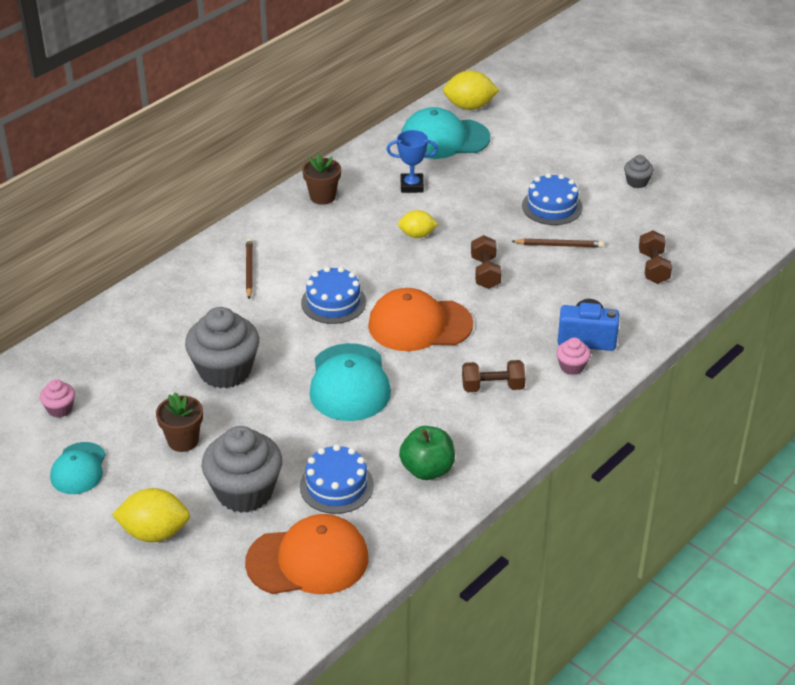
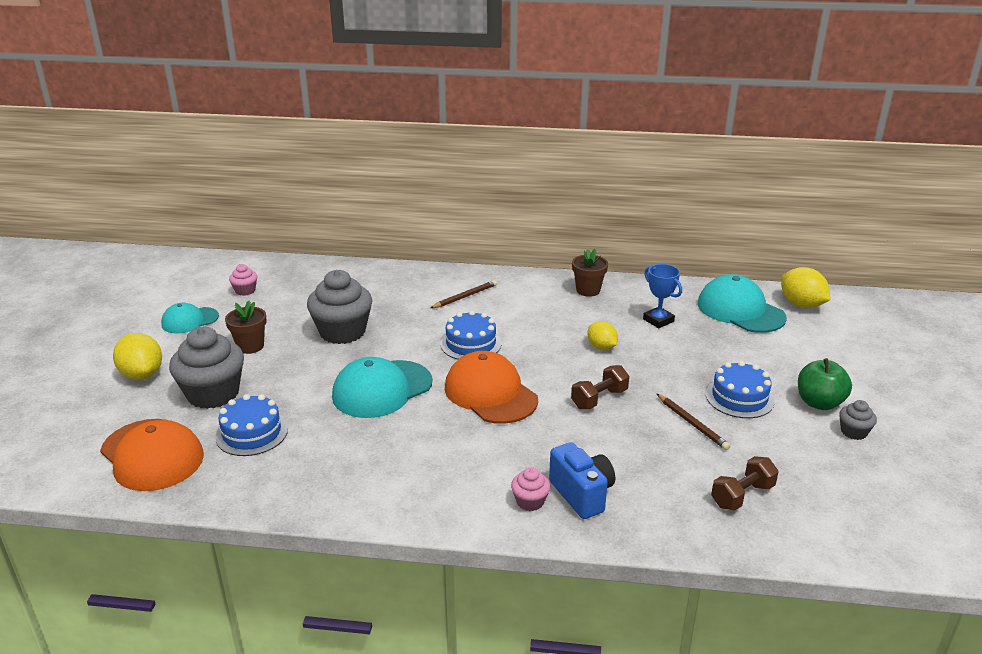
camera: 55 degrees right, 10 degrees down
(427, 469) = (308, 472): green apple -> green apple (819, 403)
(492, 387) = (451, 465): brown dumbbell -> none

